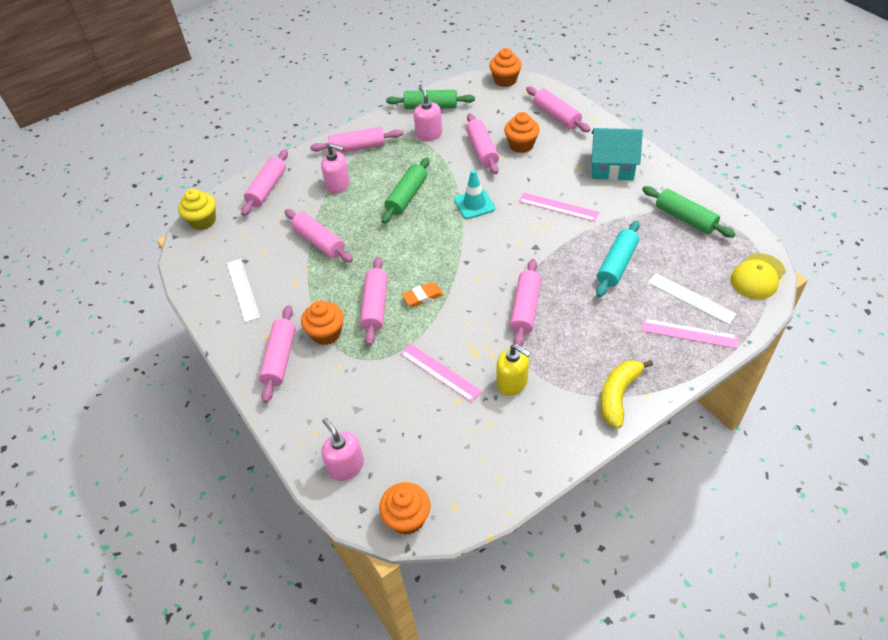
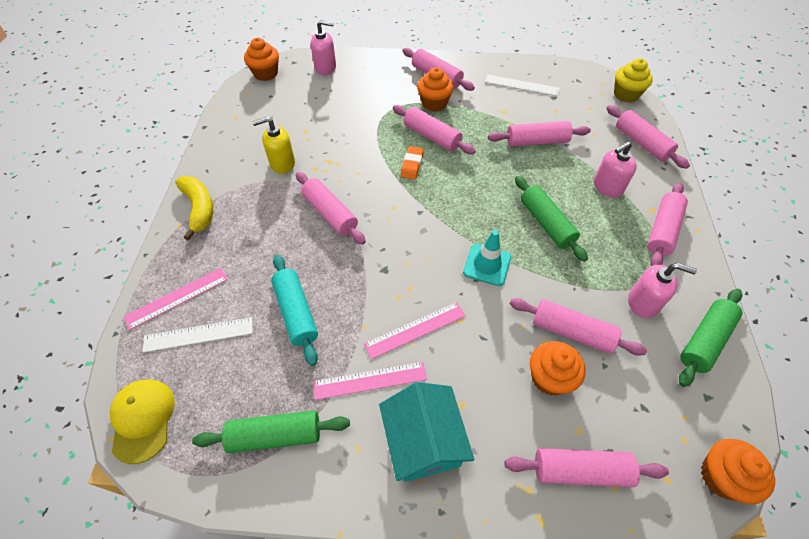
camera: 125 degrees right, 5 degrees up
(440, 372) = (336, 136): pink ruler -> pink ruler (370, 380)
(612, 167) = (423, 441): turquoise house -> turquoise house turned 60 degrees counterclockwise

